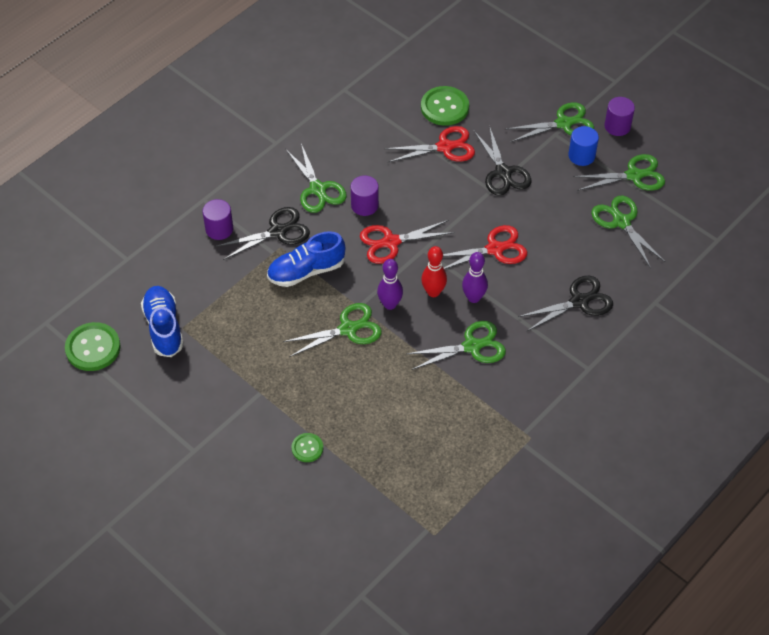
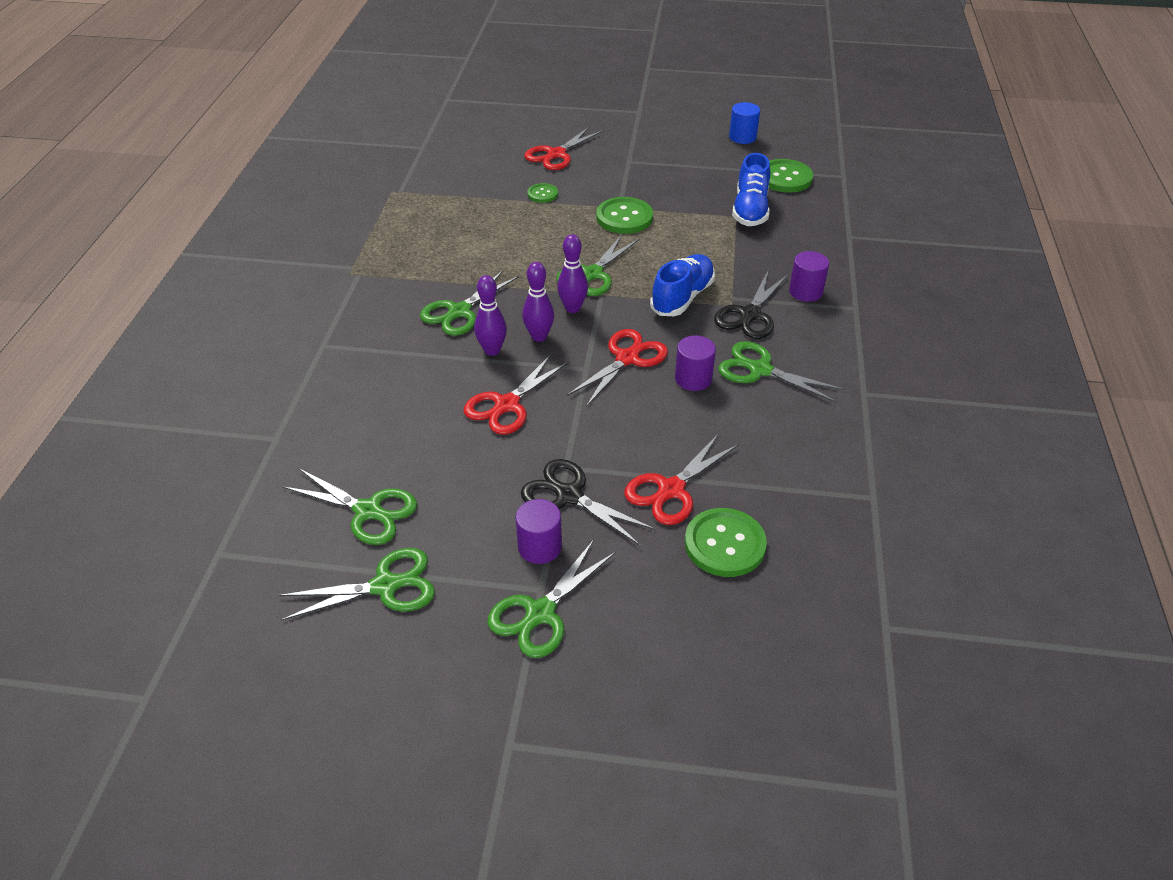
camera: 145 degrees right, 10 degrees down
(164, 327) = (750, 210): blue shoe -> blue shoe turned 60 degrees clockwise
(247, 501) = (556, 154): none -> red scissors
(268, 377) = (624, 217): none -> green button
(433, 292) = (539, 336): red bowling pin -> purple bowling pin
(579, 301) = (370, 398): black scissors -> none
(581, 156) = (480, 575): blue cylinder -> blue cylinder (742, 137)
(617, 126) = (455, 655): purple cylinder -> purple cylinder (539, 547)
(634, 175) = (385, 586): green scissors -> green scissors turned 150 degrees counterclockwise

